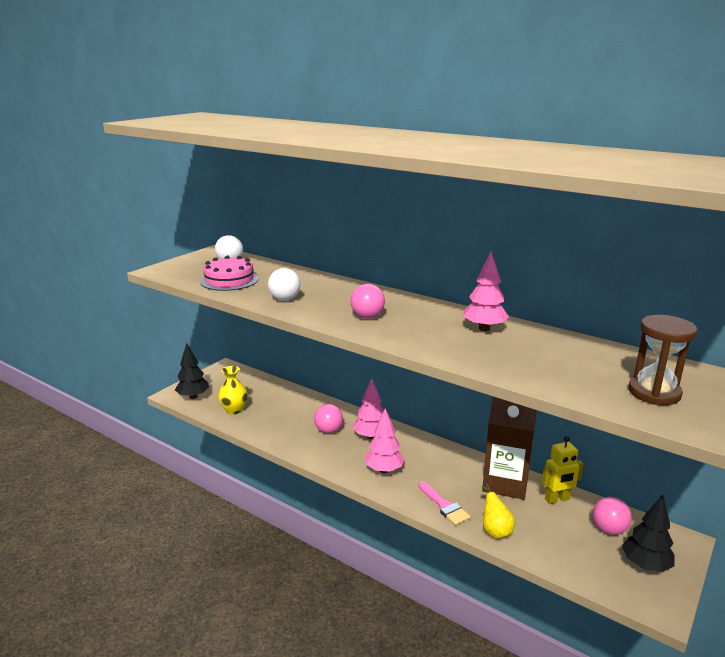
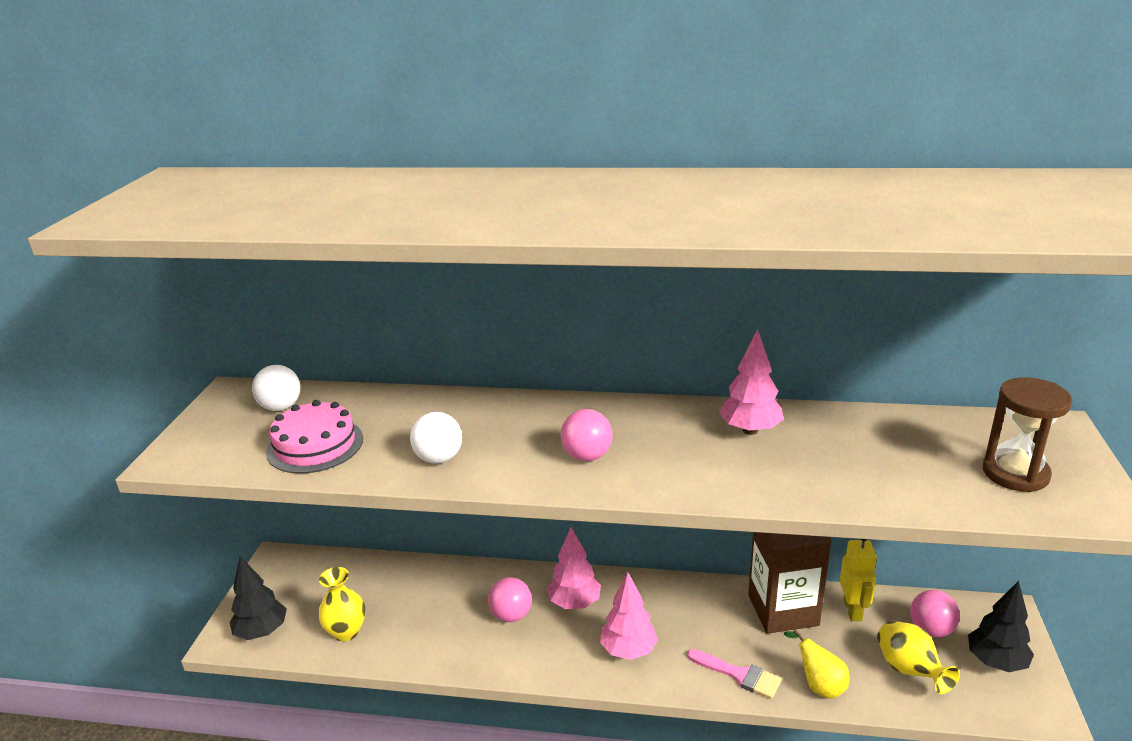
camera: 25 degrees left, 5 degrees up
(557, 499) = (853, 610): yellow robot -> yellow robot turned 45 degrees counterclockwise
(570, 546) = (909, 670): none -> yellow vase

